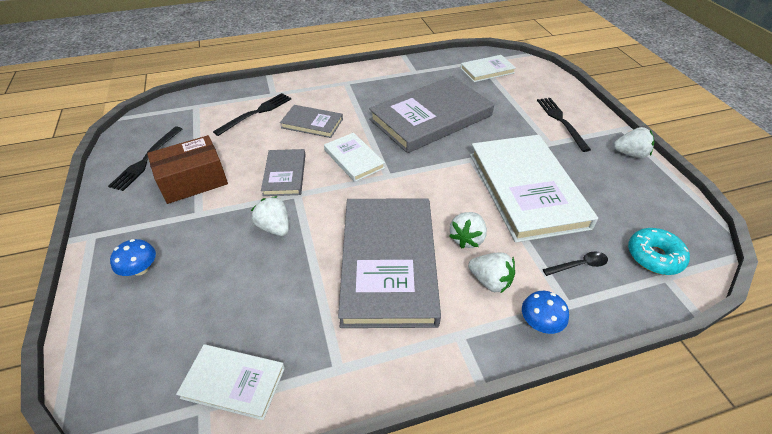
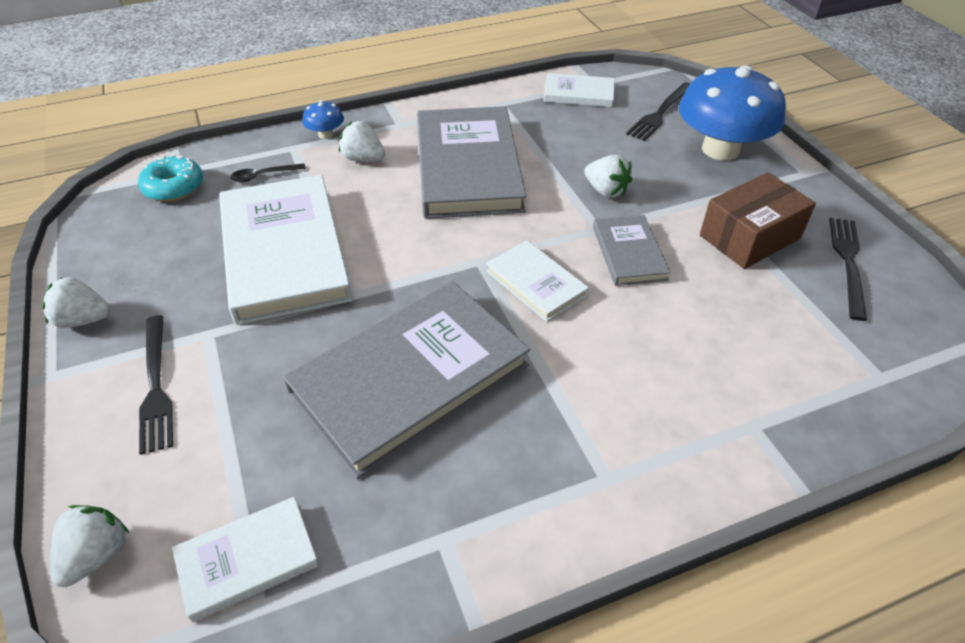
camera: 175 degrees right, 0 degrees up
(140, 269) = (720, 149): blue mushroom -> blue mushroom, size x2.38
(256, 113) = (750, 367): black fork -> black fork (660, 113)
(312, 123) = (631, 349): grey book -> none
(467, 238) = (379, 192): white strawberry -> white strawberry (97, 555)

